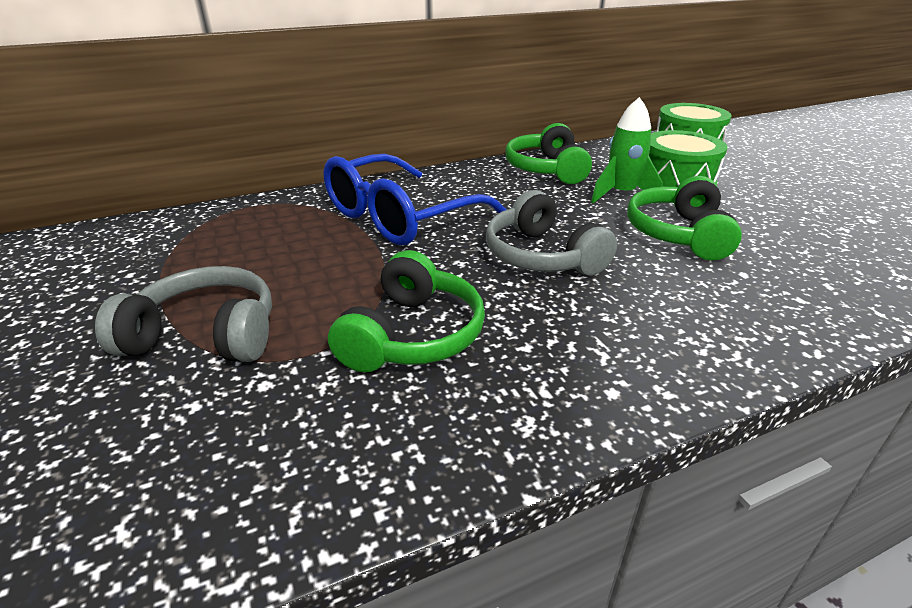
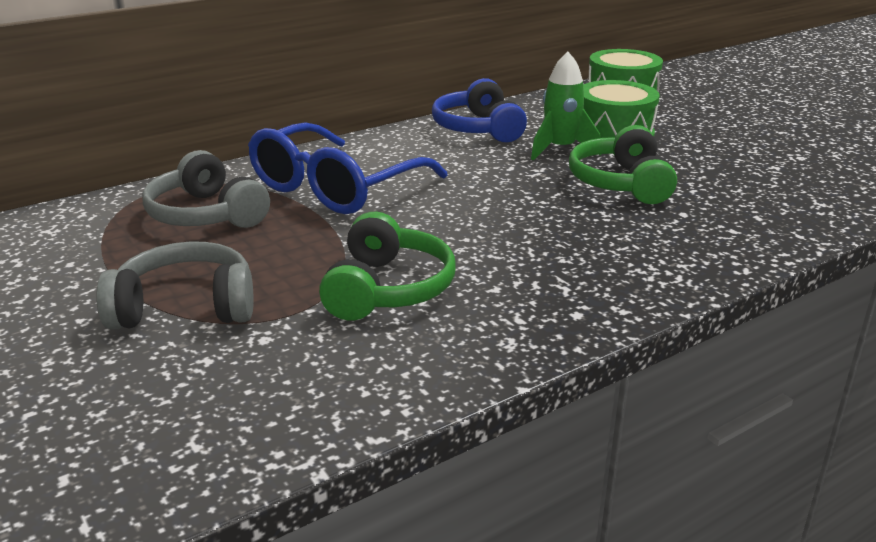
camera: 10 degrees left, 5 degrees down
(542, 256) = (492, 213): grey headphones -> grey headphones (206, 214)
(547, 169) = (478, 129): green headphones -> blue headphones

